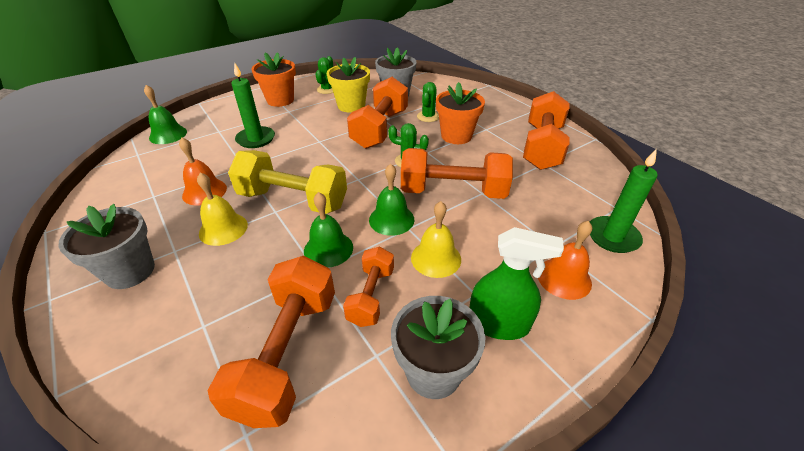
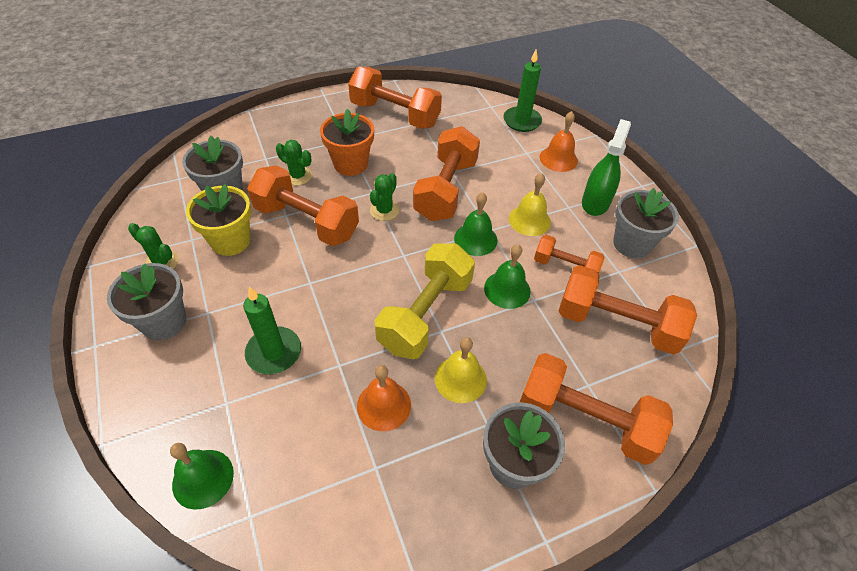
camera: 80 degrees left, 10 degrees up
(160, 324) = (585, 420): none -> orange dumbbell
(280, 100) = (164, 322): orange flower pot -> grey flower pot

